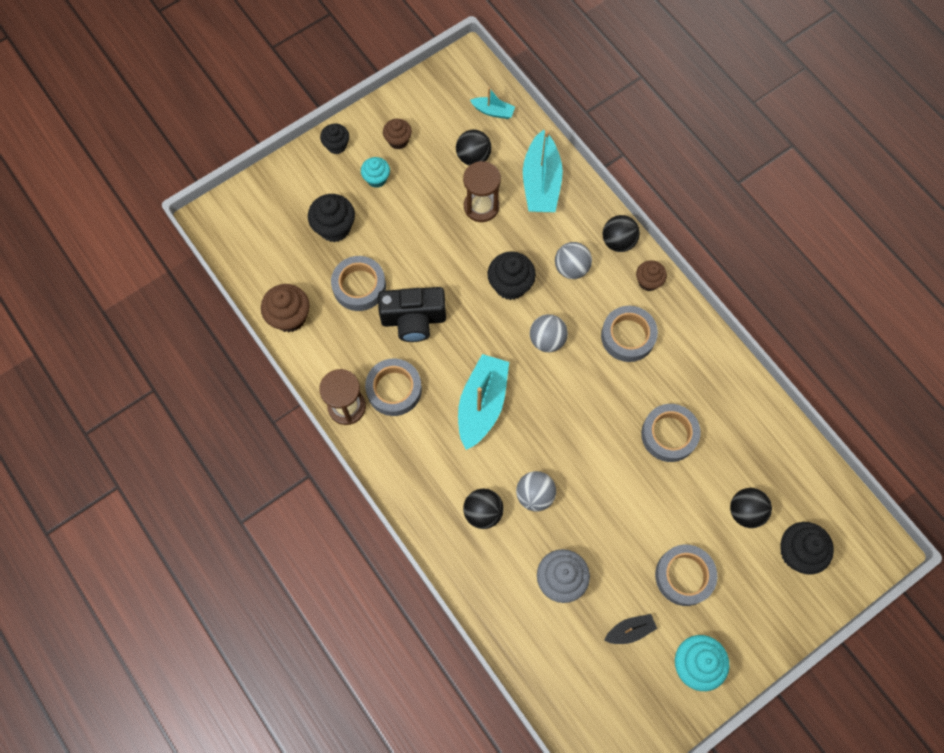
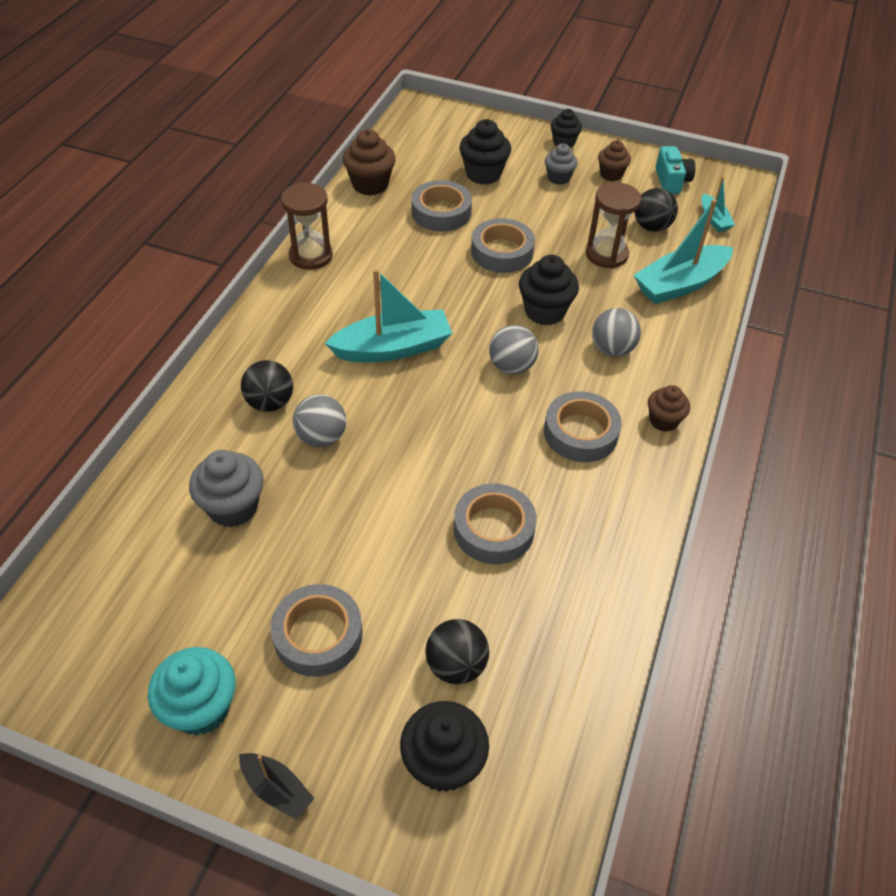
camera: 55 degrees right, 20 degrees down
(376, 179) = (558, 178): turquoise cupcake -> grey cupcake
(394, 389) = (355, 279): grey tape -> grey tape (502, 252)
(413, 319) = (441, 260): black camera -> none
(434, 106) = (671, 181): none -> turquoise camera
(618, 241) = (683, 373): black ball -> none
(630, 630) = (208, 608): black boat -> black boat (277, 789)

